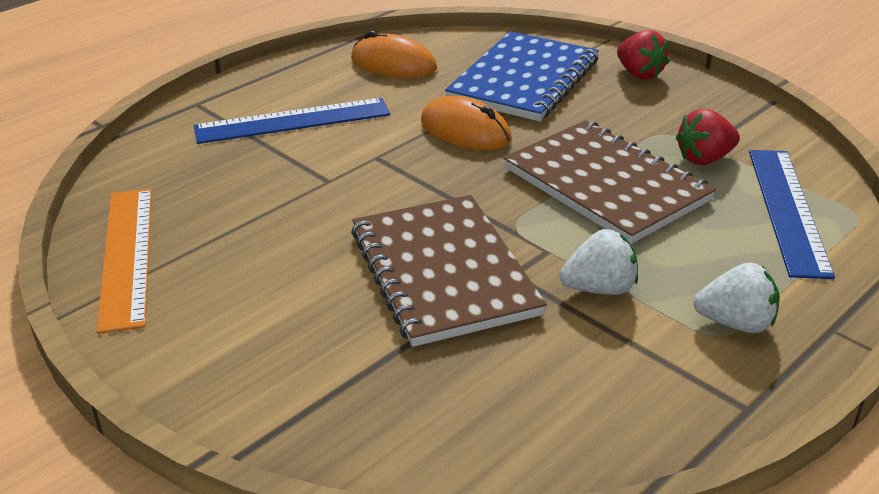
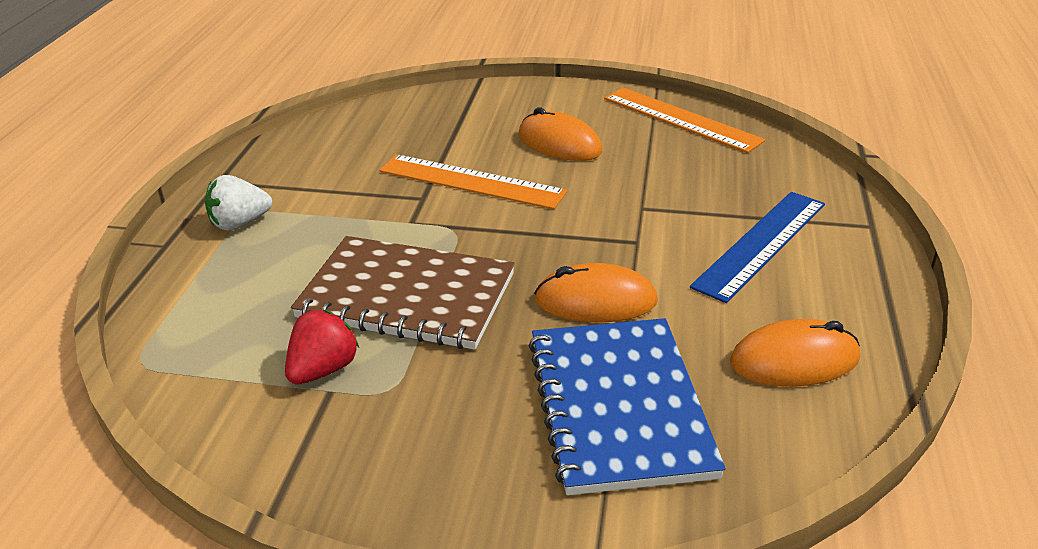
camera: 145 degrees right, 0 degrees up
(295, 281) = (559, 143): none -> orange mouse
(443, 272) = (471, 181): brown notebook -> orange ruler
(599, 288) = (352, 210): white strawberry -> none
(639, 74) = (484, 494): red strawberry -> none
(788, 210) = (214, 338): blue ruler -> none

